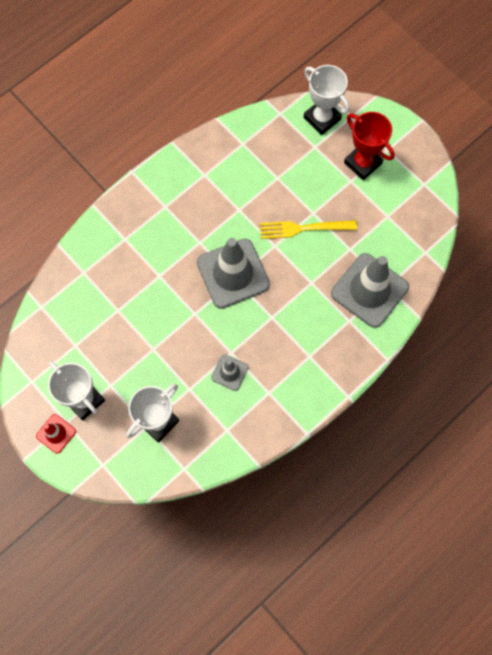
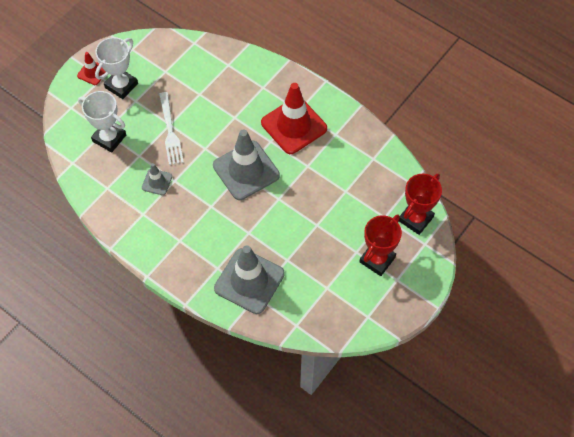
camera: 80 degrees right, 10 degrees down
(163, 349) = (170, 131): none -> white fork
(184, 214) = (294, 125): none -> red traffic cone
(303, 228) = (299, 219): yellow fork -> none
(322, 118) = (415, 219): white trophy -> red trophy

